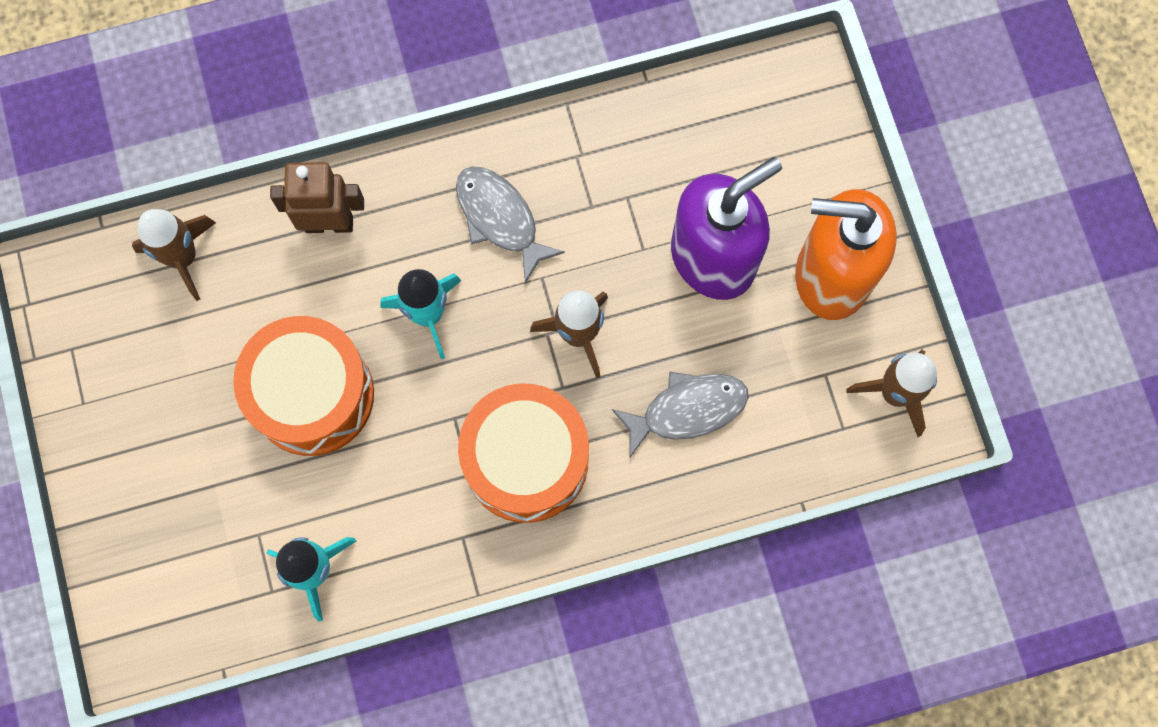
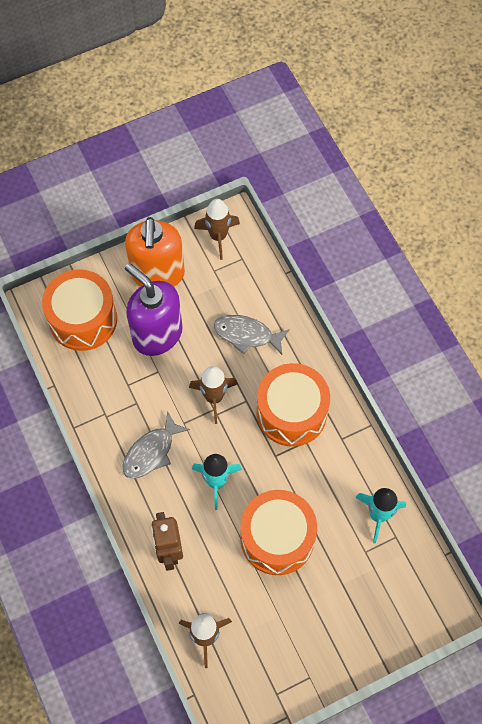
camera: 100 degrees left, 10 degrees down
(687, 410) = (247, 335): grey fish -> grey fish turned 45 degrees counterclockwise
(761, 140) = (83, 319): none -> orange drum

